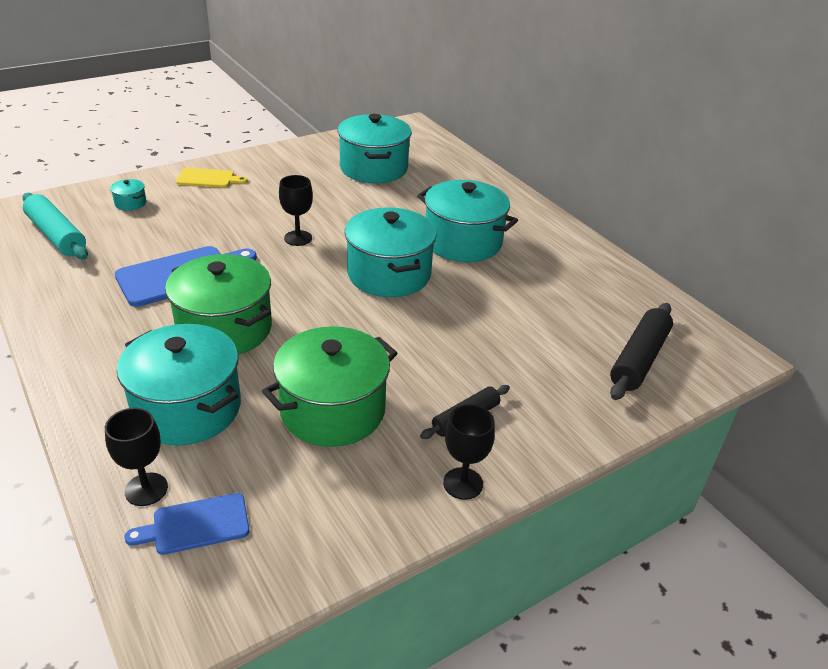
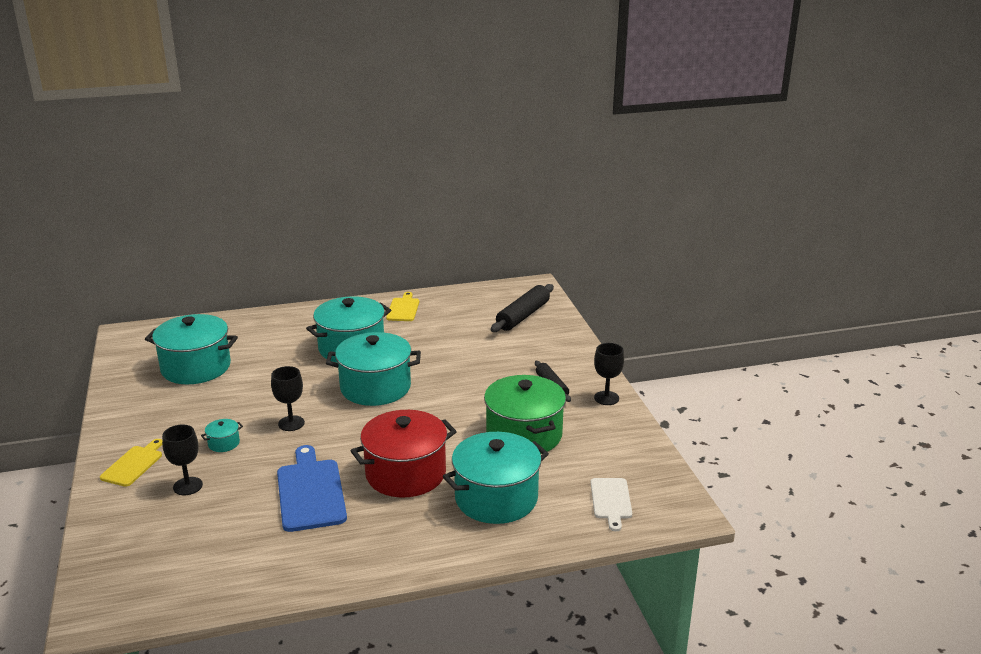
camera: 70 degrees left, 10 degrees down
(56, 235) = (179, 572): turquoise rolling pin -> none
(130, 203) = (146, 519): turquoise pot -> turquoise pot (224, 443)
(146, 489) = (573, 520): black goblet -> black goblet (188, 486)
(196, 524) = (611, 501): blue cutting board -> white cutting board
(224, 329) = (405, 474): green pot -> red pot
(576, 258) = (403, 309): none -> yellow cutting board
(639, 359) = (523, 316): black rolling pin -> black rolling pin turned 75 degrees clockwise

